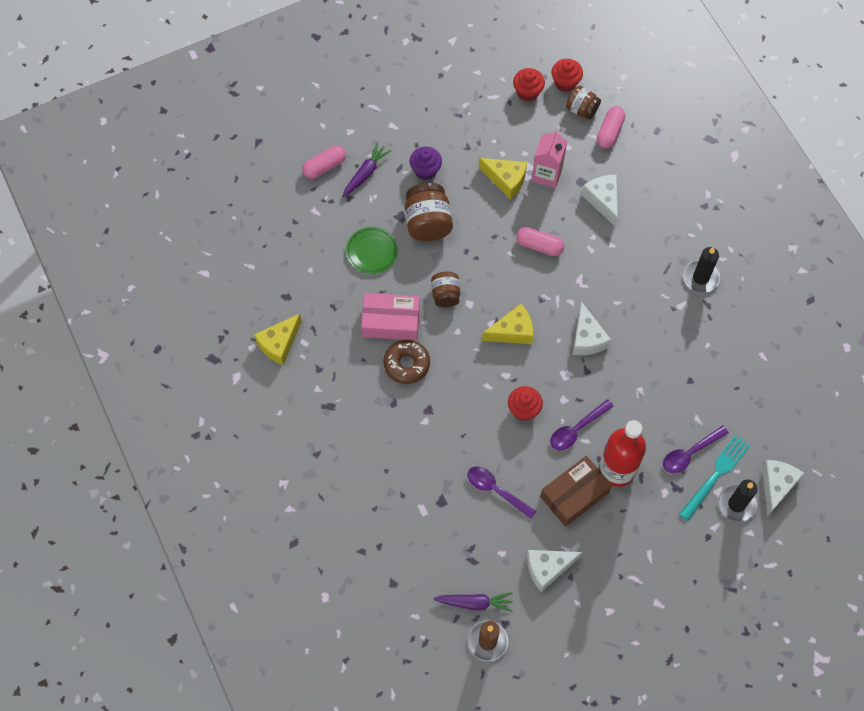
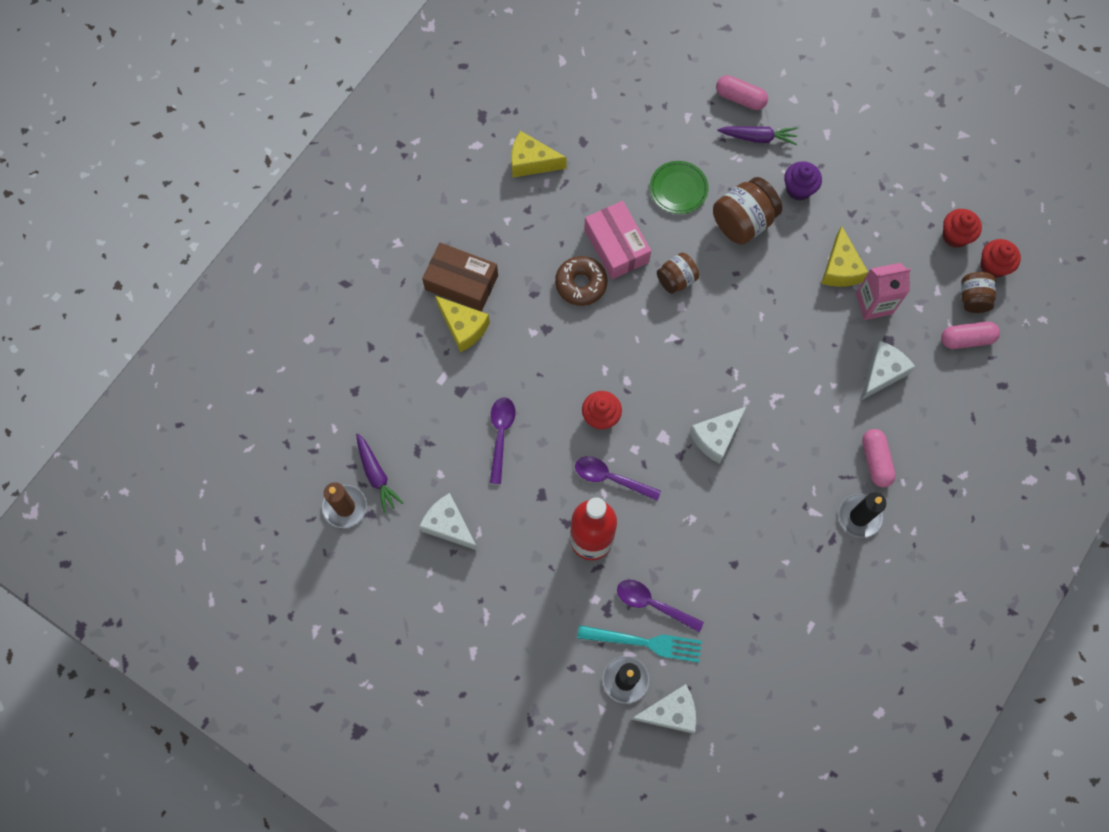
camera: 60 degrees right, 5 degrees up
(512, 331) = (677, 362): yellow cheese -> yellow cheese (463, 327)
(539, 246) = (788, 338): pink capsule -> pink capsule (875, 461)
(574, 494) = (540, 511): brown box -> brown box (461, 282)

